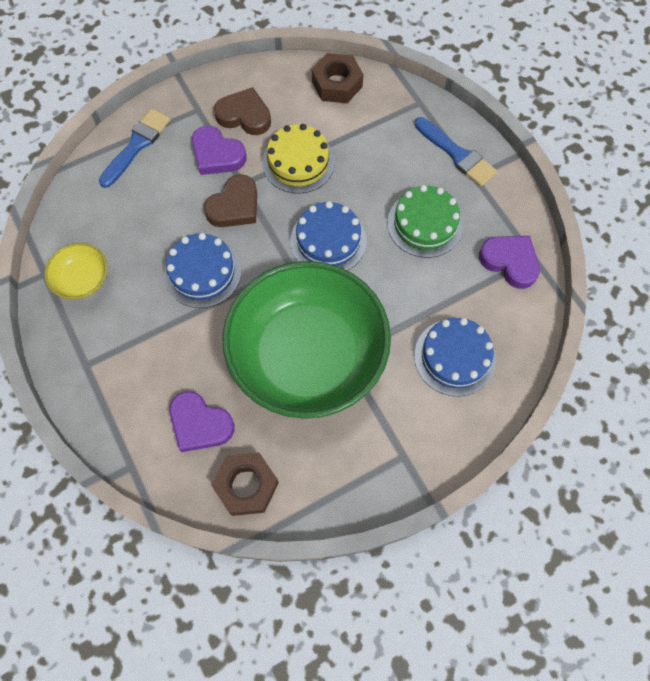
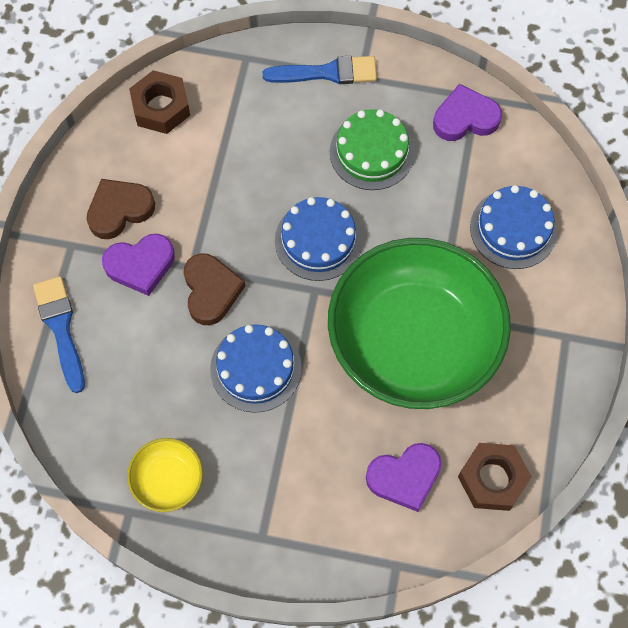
camera: 50 degrees left, 0 degrees up
(298, 162) = (214, 203): yellow cake -> none

